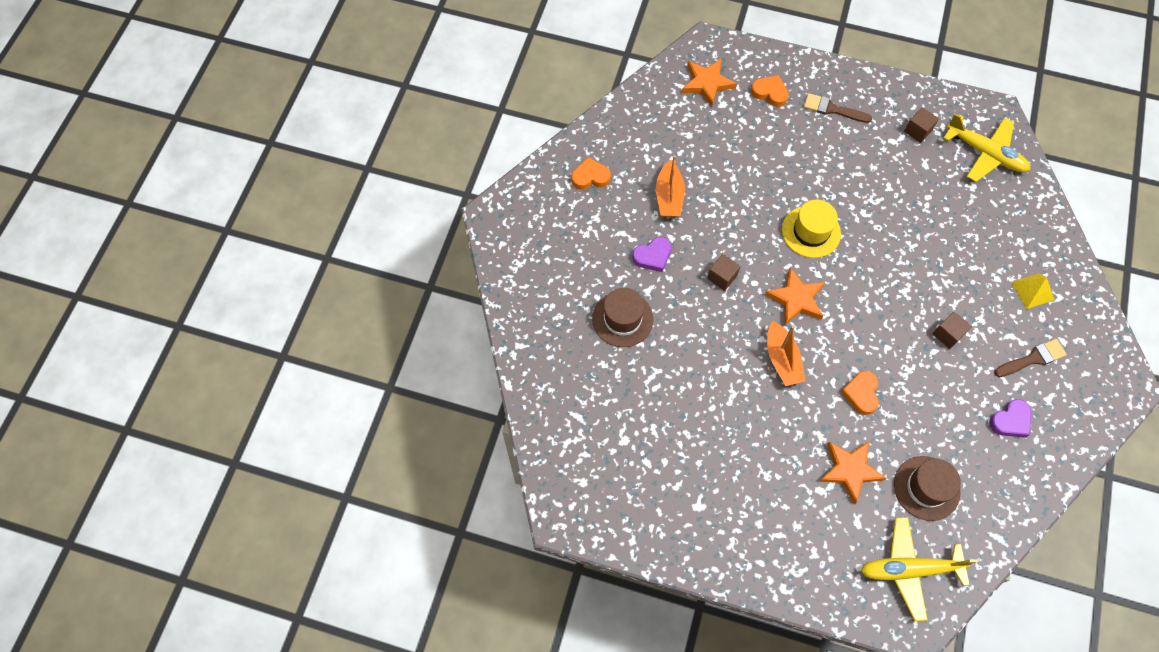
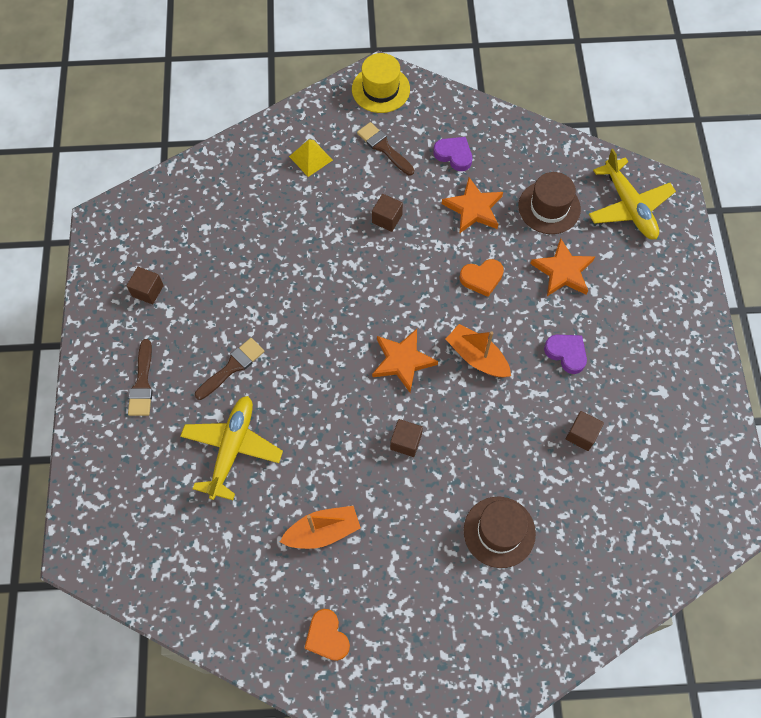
camera: 110 degrees left, 0 degrees up
(653, 256) = (408, 524): purple heart -> purple heart (566, 353)
(681, 417) = (581, 435): none -> brown cube
(707, 83) = (142, 537): orange star -> orange star (473, 208)
(770, 92) = (137, 458): orange heart -> none
(782, 359) = (477, 357): orange boat -> orange boat turned 105 degrees counterclockwise
(811, 231) = (315, 366): yellow hat -> yellow hat (380, 89)
(828, 172) = (232, 367): none -> brown brush
(985, 153) = (159, 222): yellow plane -> yellow plane (232, 448)

